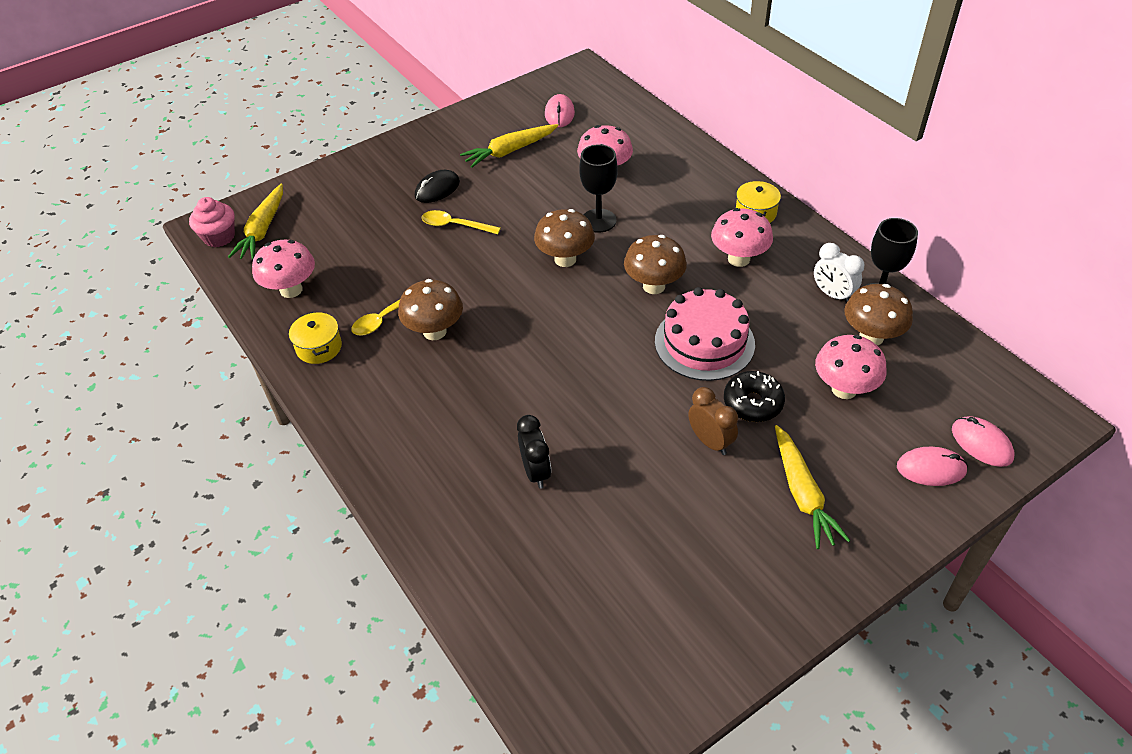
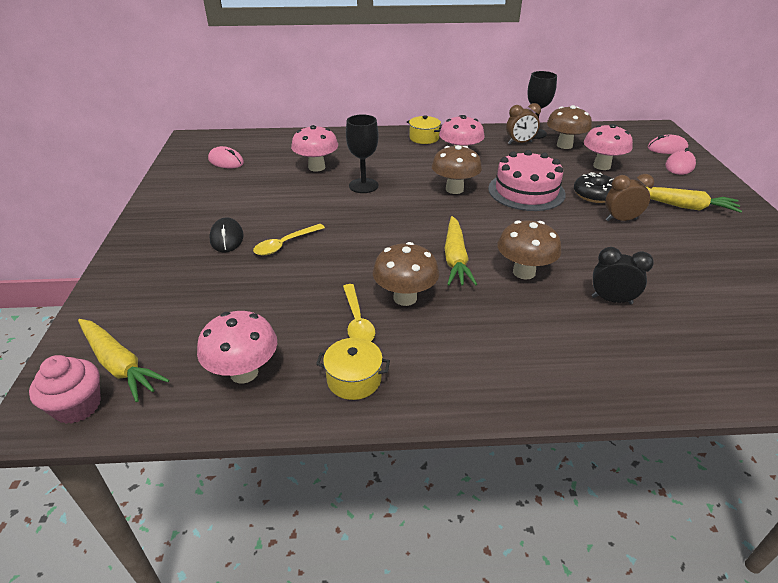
camera: 60 degrees left, 10 degrees down
(510, 151) = (234, 192): yellow carrot -> yellow carrot (455, 258)
(565, 259) = (388, 211): brown mushroom -> brown mushroom (524, 272)
(832, 294) = (520, 143): white clock -> brown clock

